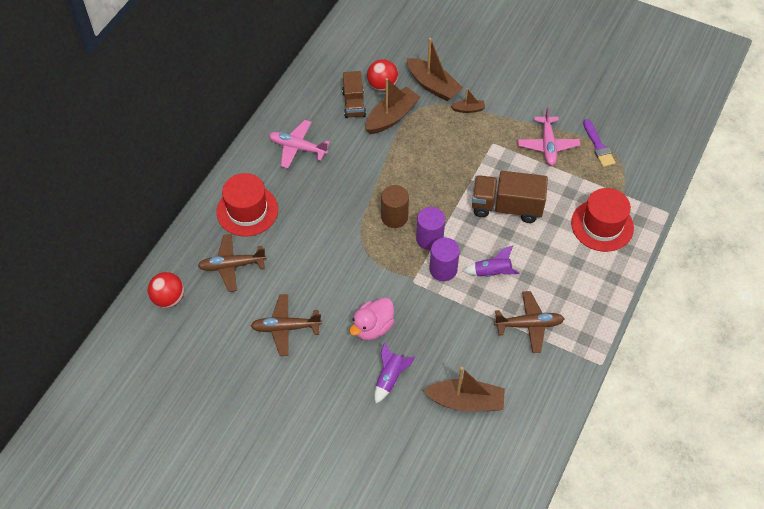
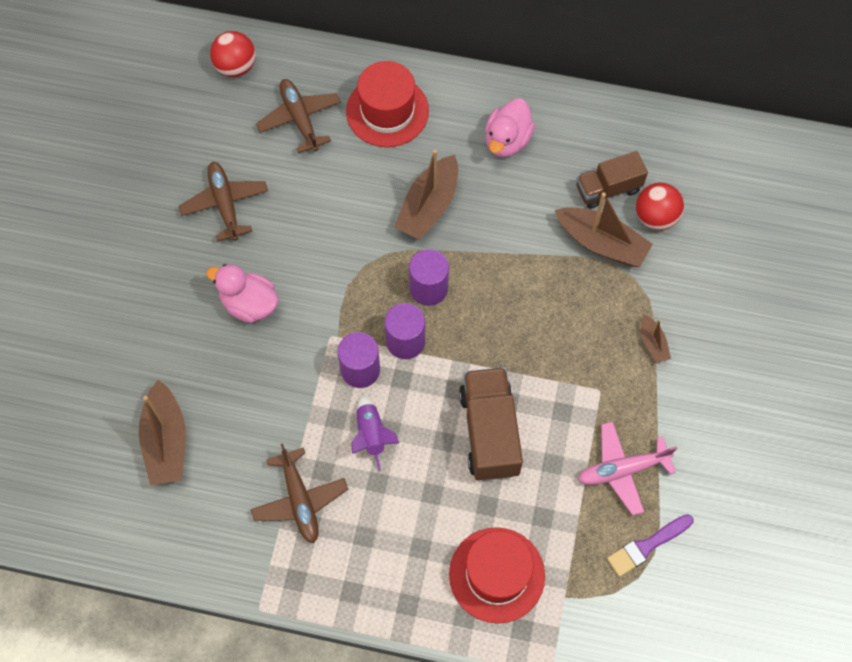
camera: 75 degrees right, 10 degrees up
(298, 148) = (507, 140): pink plane -> pink duck
(390, 378) = (180, 342): purple rocket -> none
(394, 217) = (428, 288): brown cylinder -> purple cylinder
(433, 85) = (680, 284): brown boat -> brown boat (429, 206)

